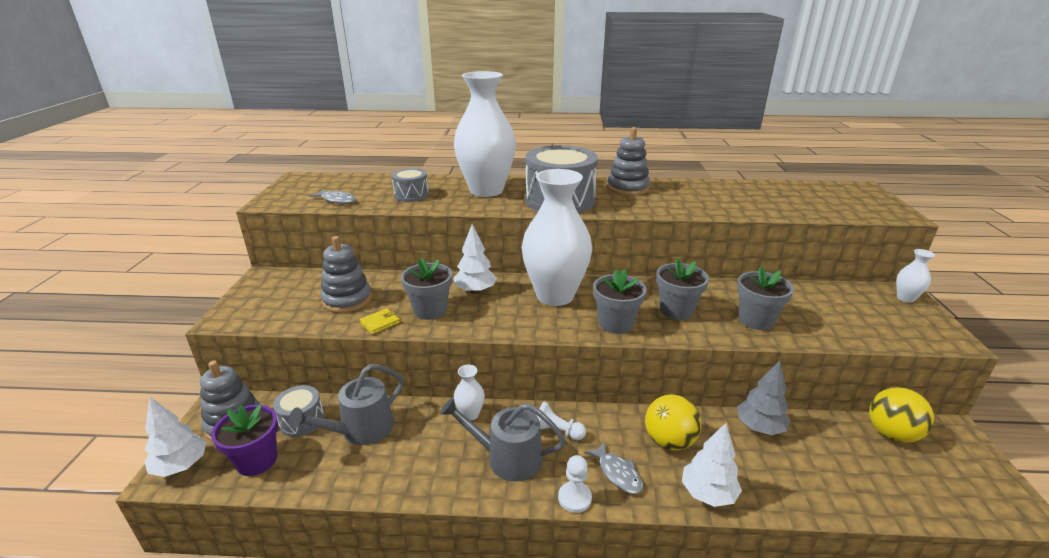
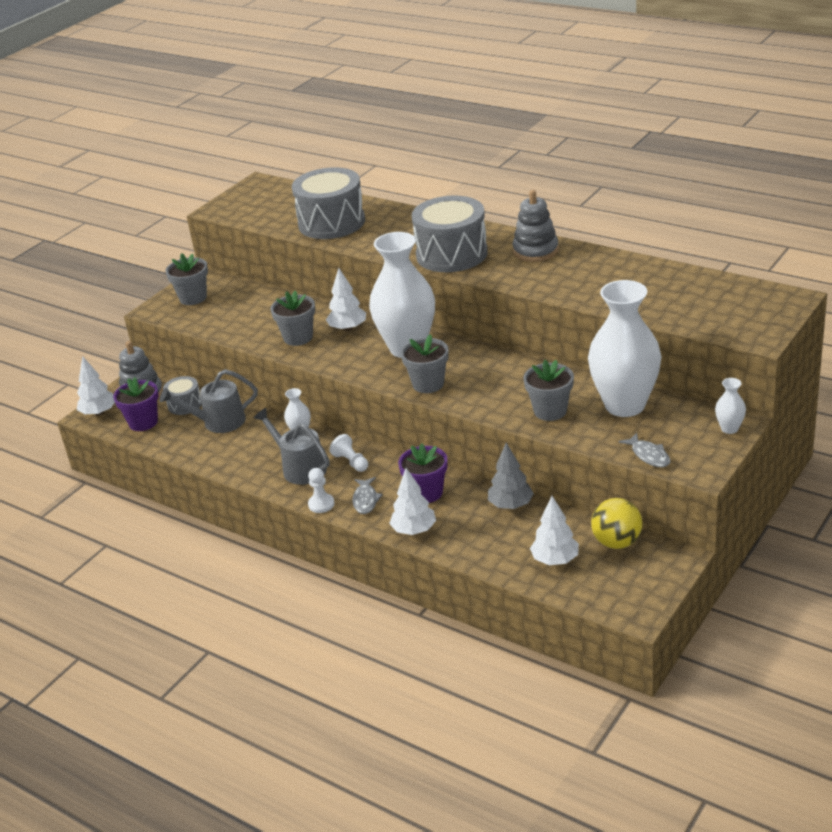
camera: 35 degrees right, 5 degrees up
(337, 200) = (268, 217): grey fish -> grey fish (649, 455)
(347, 300) = (245, 313): grey stacking toy -> none
(380, 323) = (254, 339): yellow wallet -> none
(411, 195) = (331, 223): grey drum -> grey drum, size x1.98
(486, 190) = (400, 229): white vase -> white vase (625, 405)
(669, 441) = (426, 493): yellow ball -> purple flower pot
(676, 310) = (493, 386): grey flower pot -> grey flower pot (193, 298)
(873, 475) = (555, 560): none -> white tree

